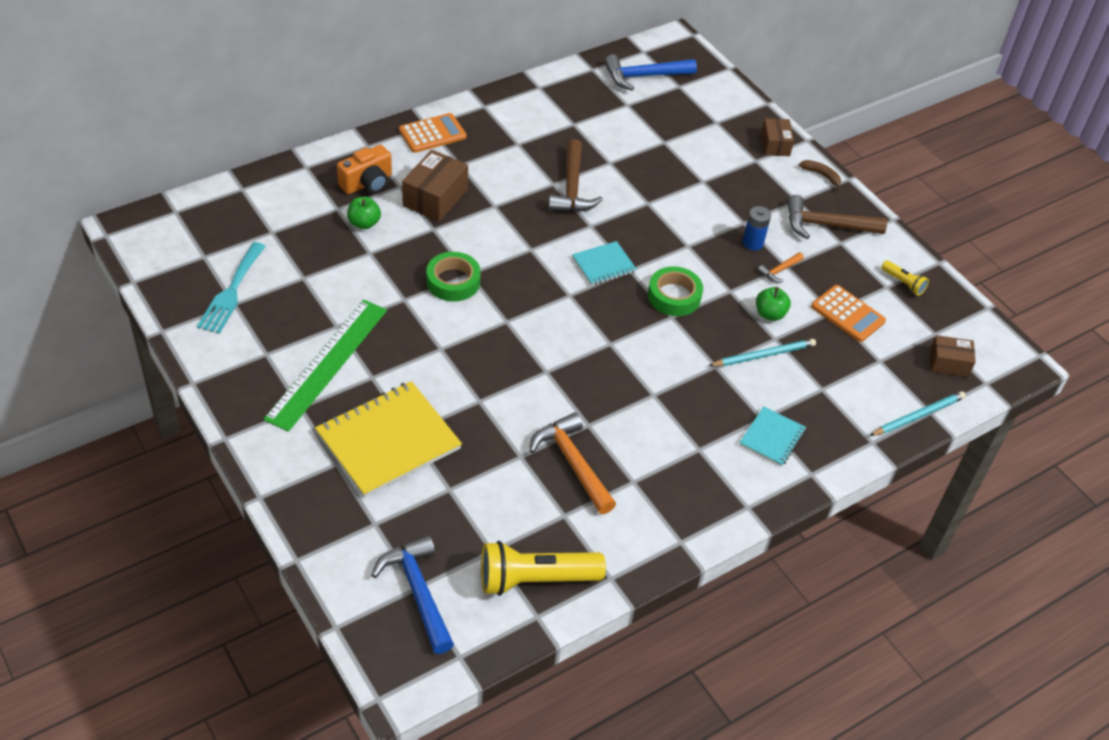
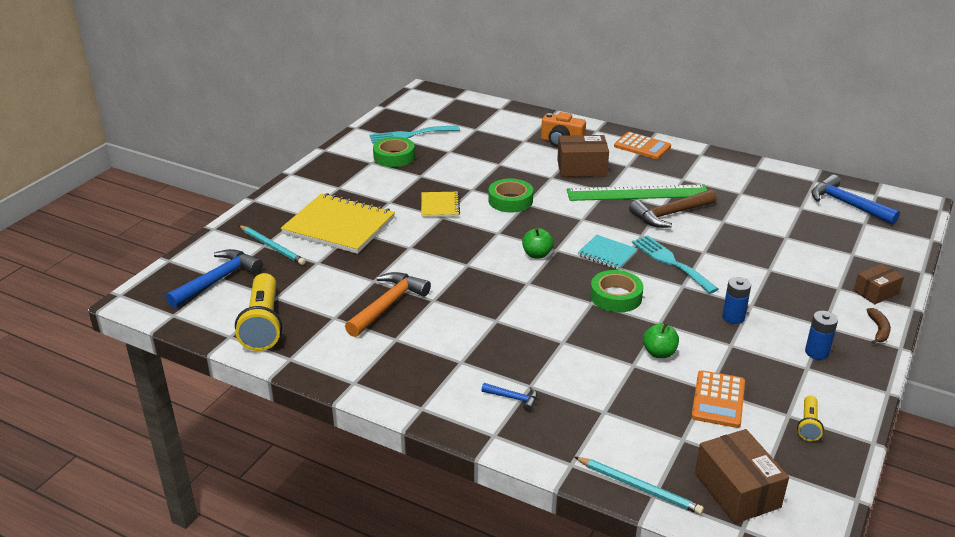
camera: 65 degrees right, 15 degrees down
(272, 329) = (394, 157): none -> green tape
(327, 363) = (385, 183): green ruler -> green ruler (637, 193)
(364, 223) = (523, 153): green apple -> green apple (537, 254)
(417, 340) = (440, 206): none -> yellow notebook
(535, 579) = (263, 324): yellow flashlight -> yellow flashlight turned 150 degrees counterclockwise
(648, 232) = (671, 262): none -> turquoise fork
(764, 355) = (605, 364): turquoise pencil -> turquoise pencil (272, 247)
(772, 437) = (513, 398): turquoise notebook -> blue hammer
(779, 270) = (719, 342): orange hammer -> none
(826, 225) = (816, 352): brown hammer -> blue battery
(948, 363) = (737, 490): brown box -> brown box, size x1.58

